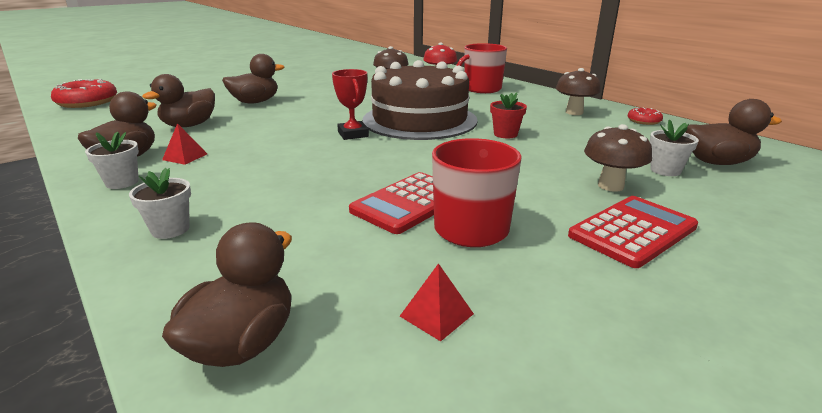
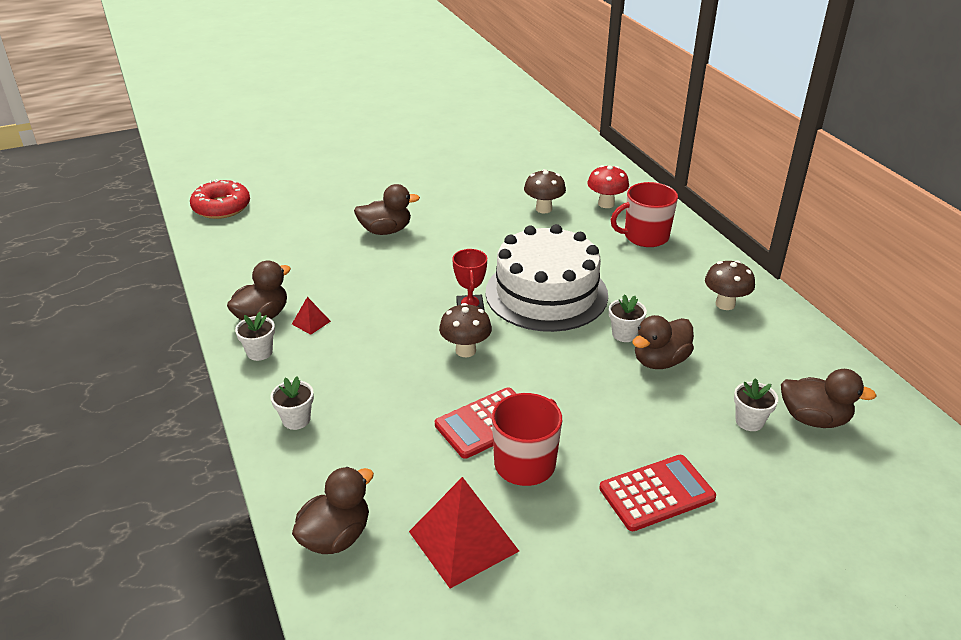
camera: 15 degrees right, 10 degrees up
(189, 125) = (317, 268): brown duck -> brown duck (660, 361)
(419, 120) = (546, 293): brown cake -> white cake
(436, 314) = (463, 541): red pyramid -> red pyramid, size x2.21
(505, 134) = (624, 334): red flower pot -> white flower pot
(610, 186) = (678, 434): brown mushroom -> brown mushroom (465, 350)
(644, 121) = (794, 334): red donut -> none

